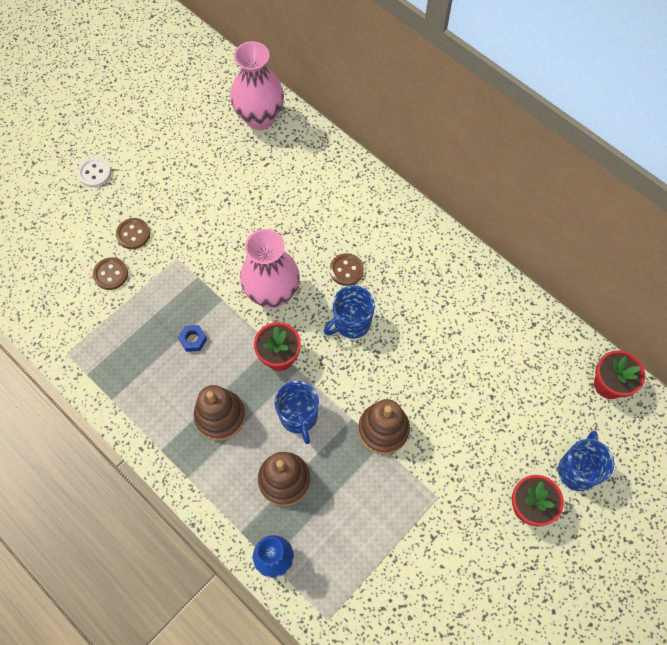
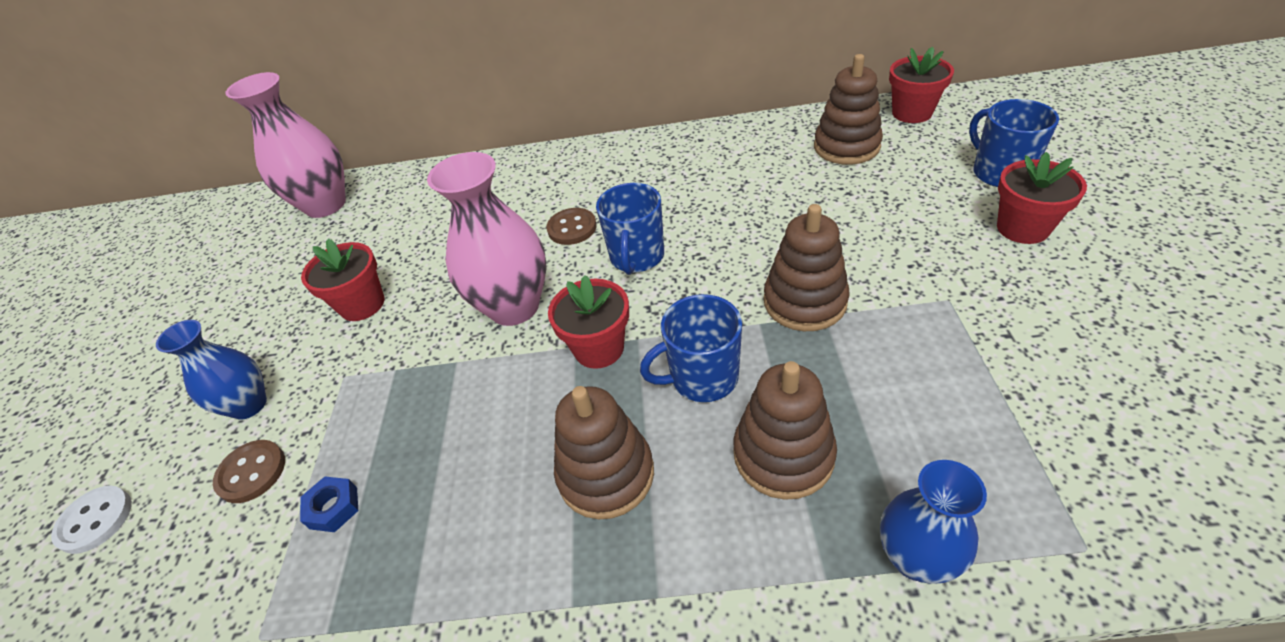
camera: 40 degrees left, 20 degrees down
(95, 173) = (124, 395): white button -> white button (95, 520)
(133, 234) = (249, 405): brown button -> blue vase
(193, 340) = (463, 432): blue nut -> blue nut (334, 508)
(217, 219) = (362, 304): none -> red flower pot
(299, 416) = (702, 377): blue mug -> blue mug turned 135 degrees clockwise
(538, 367) = (846, 146): none -> brown stacking toy

